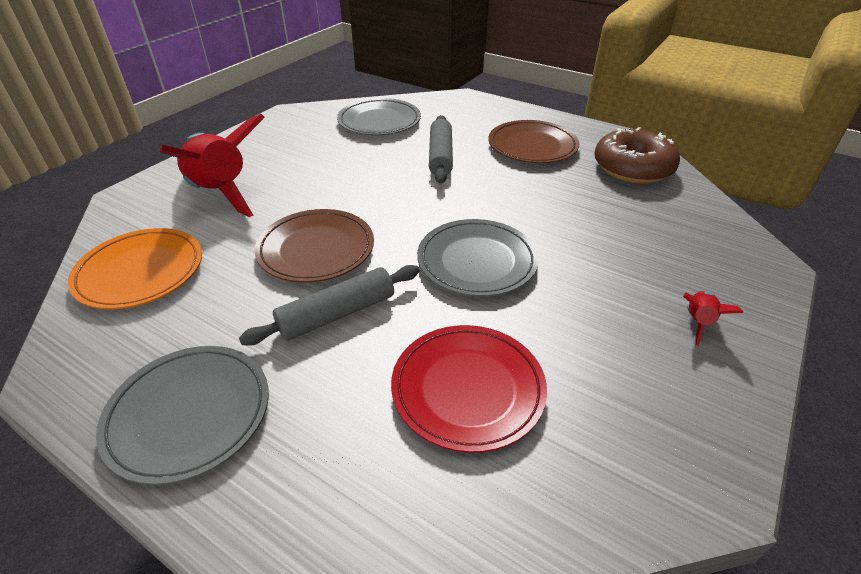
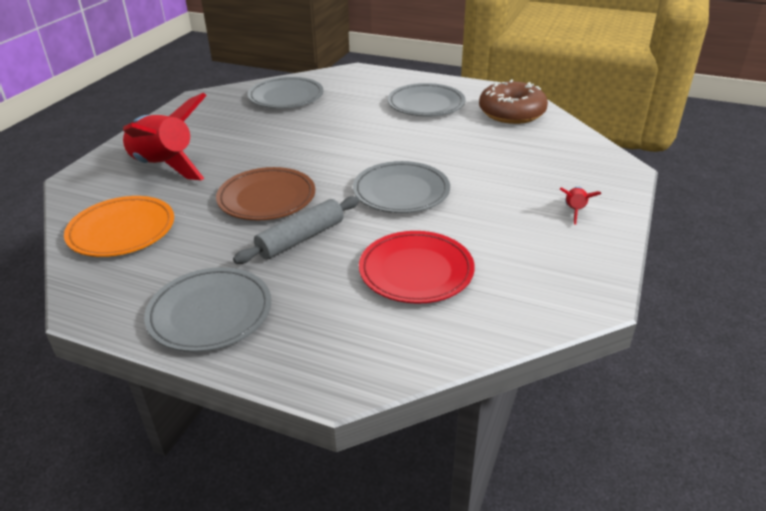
camera: 10 degrees left, 5 degrees down
(440, 156) = (349, 119): grey rolling pin -> none
(532, 146) = (426, 104): brown plate -> grey plate

